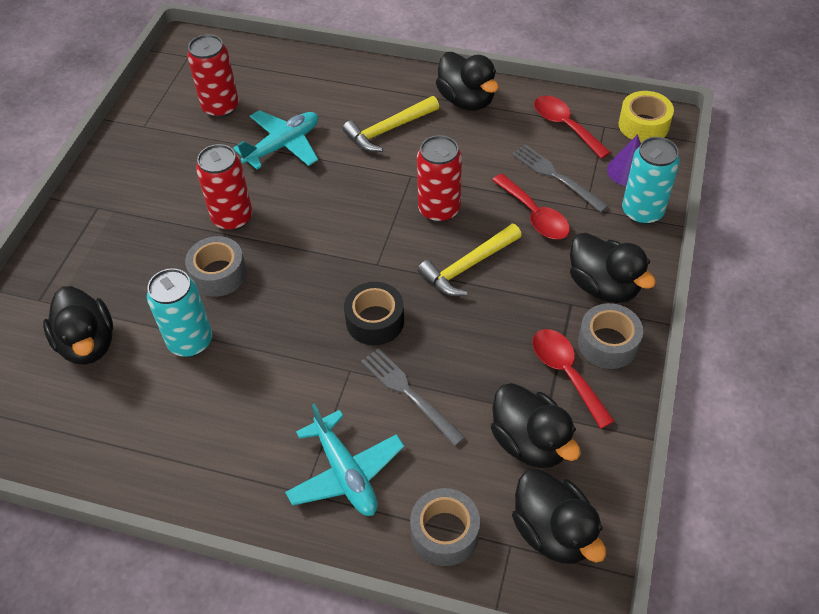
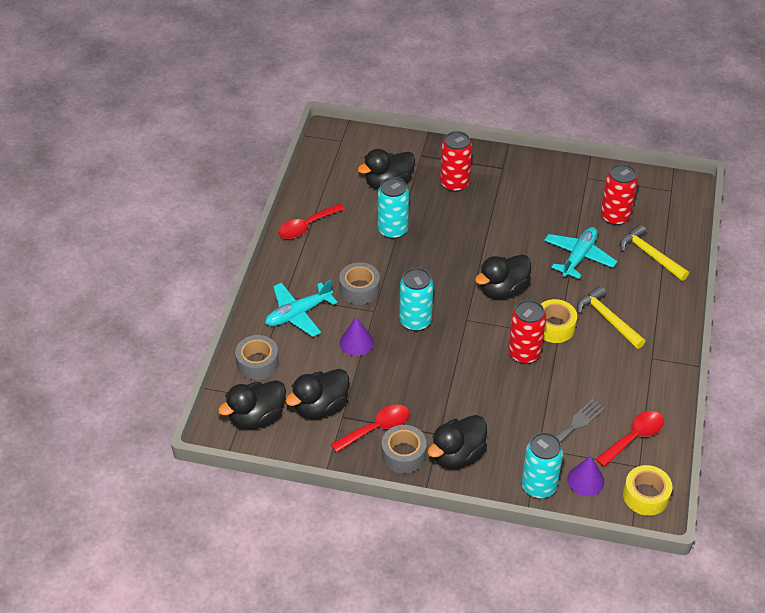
camera: 85 degrees right, 5 degrees down
(218, 274) = (449, 236): grey tape -> grey tape (359, 289)
(232, 218) = (501, 237): red can -> red can (454, 184)
(283, 146) = (579, 257): turquoise plane -> turquoise plane turned 105 degrees counterclockwise
(375, 321) = (415, 321): black tape -> turquoise can
(397, 178) = (554, 327): none -> yellow tape
(409, 394) = (356, 342): grey fork -> purple cone
(466, 100) = (653, 369): black duck -> black duck (503, 290)
(468, 266) = (469, 372): yellow hammer -> yellow hammer (650, 255)
(534, 215) = (525, 413): red spoon -> red spoon (306, 226)

